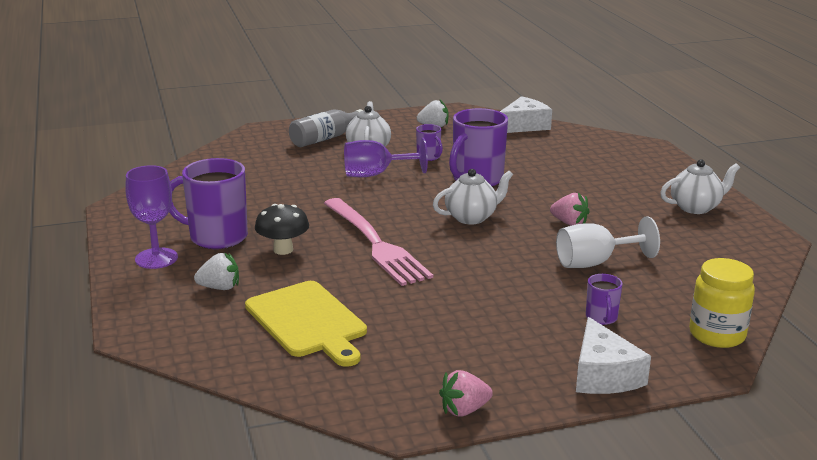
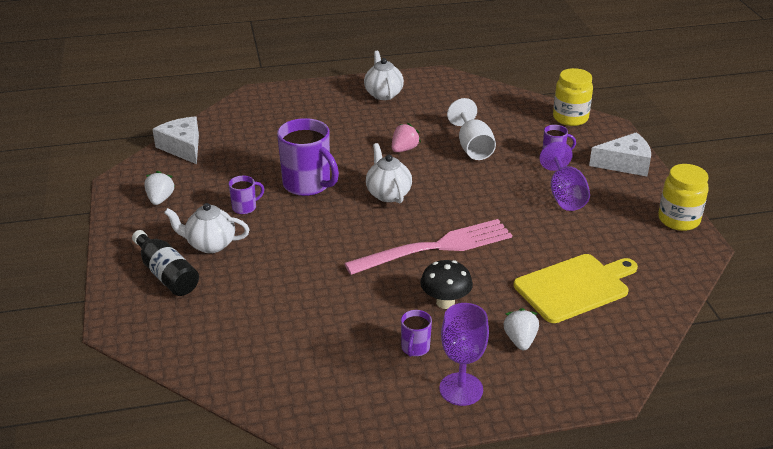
camera: 85 degrees left, 10 degrees up
(216, 237) = (415, 348): purple mug -> purple mug, size x0.49
(325, 138) = (166, 274): grey bottle -> black bottle
(375, 174) = (280, 242): purple goblet -> purple goblet (564, 195)
(464, 410) = (678, 220): pink strawberry -> yellow jar

